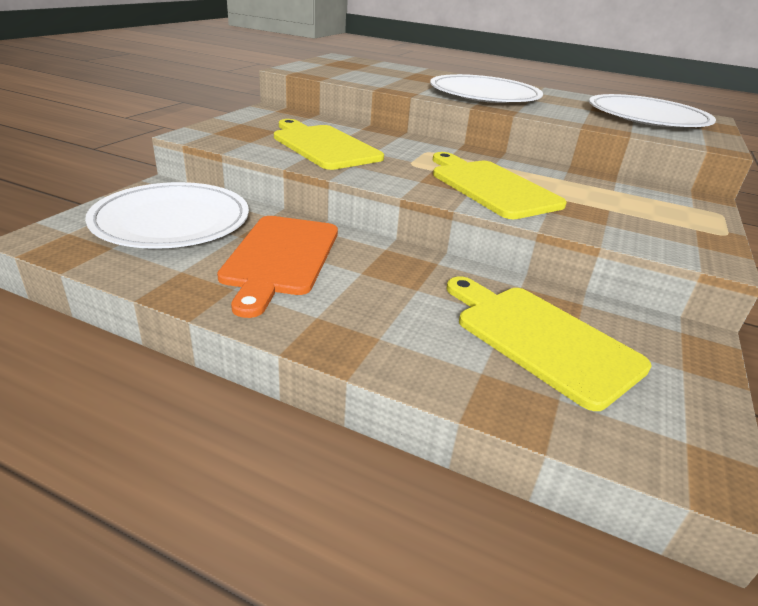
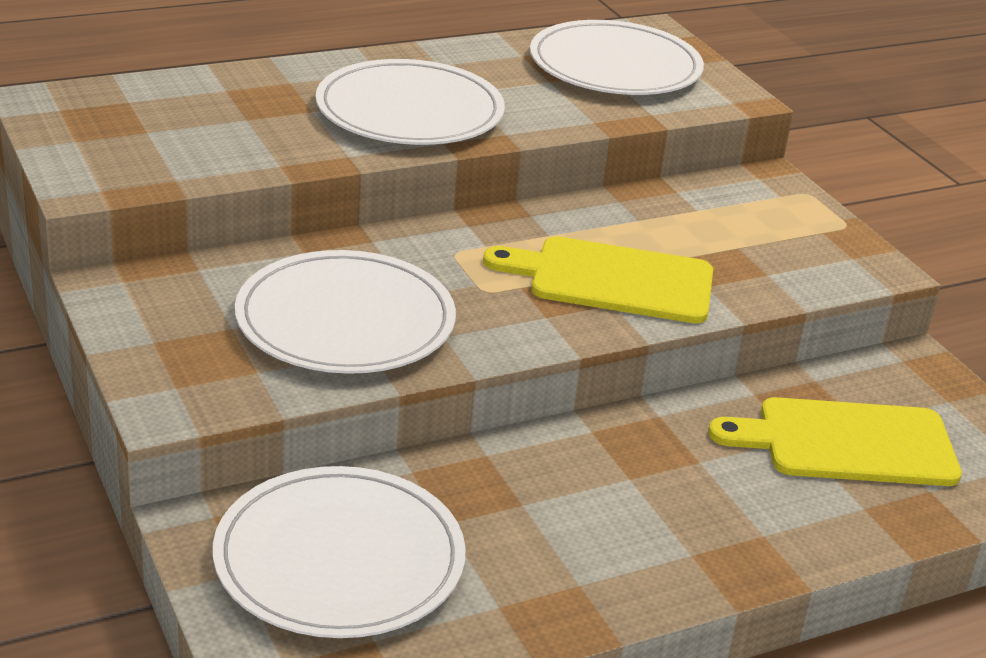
camera: 50 degrees left, 0 degrees up
(280, 258) = (539, 517): orange cutting board -> none
(323, 146) = (345, 320): yellow cutting board -> white plate

